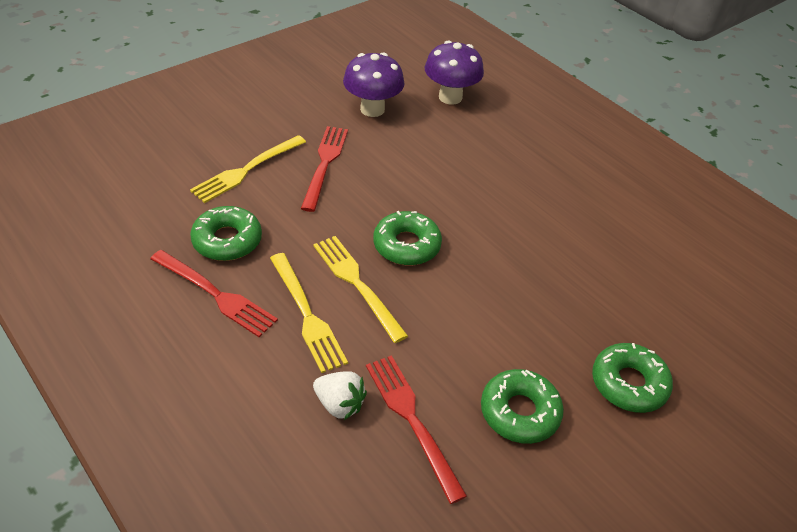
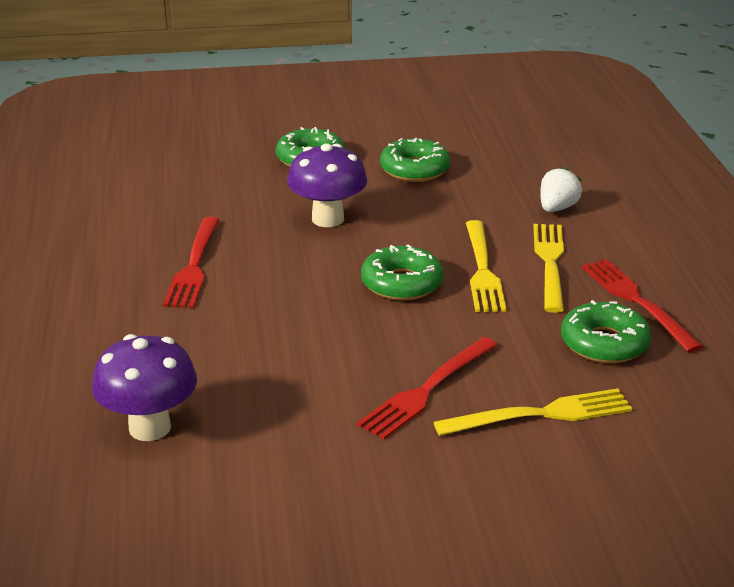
camera: 145 degrees left, 15 degrees down
(339, 404) = (557, 208): white strawberry -> white strawberry turned 60 degrees clockwise
(372, 109) = (289, 446): purple mushroom -> purple mushroom (328, 219)
(411, 420) = (504, 187): red fork -> red fork (194, 266)

